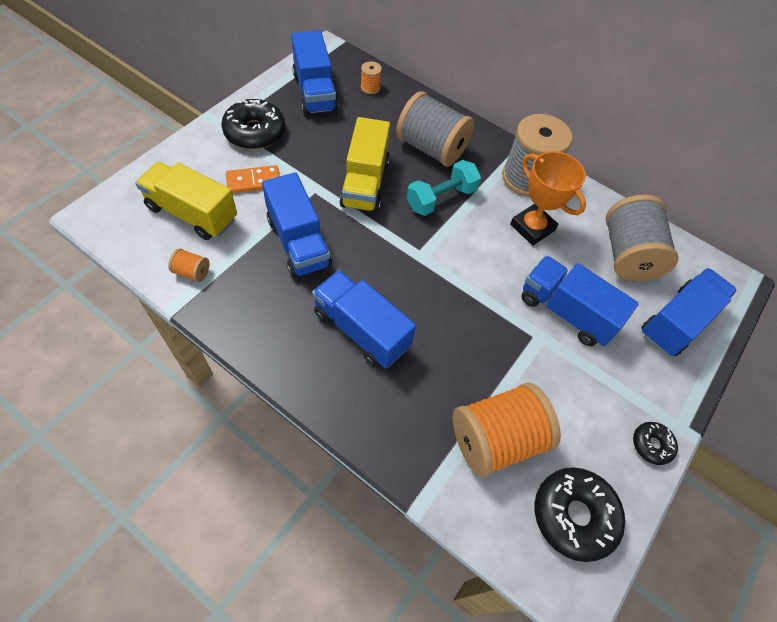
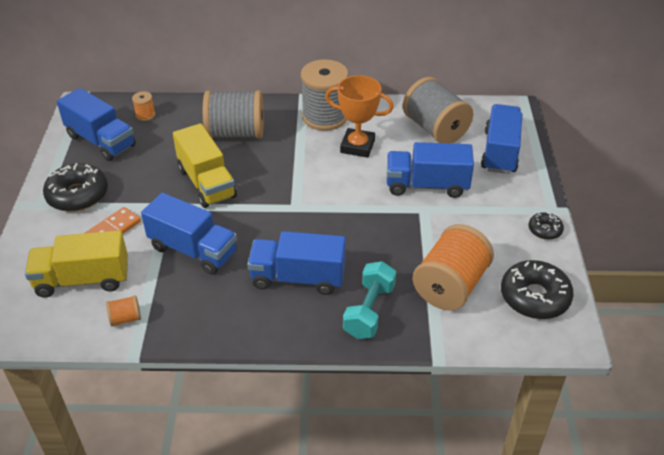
camera: 30 degrees left, 15 degrees down
(441, 198) = (275, 162): turquoise dumbbell -> turquoise dumbbell (369, 311)

